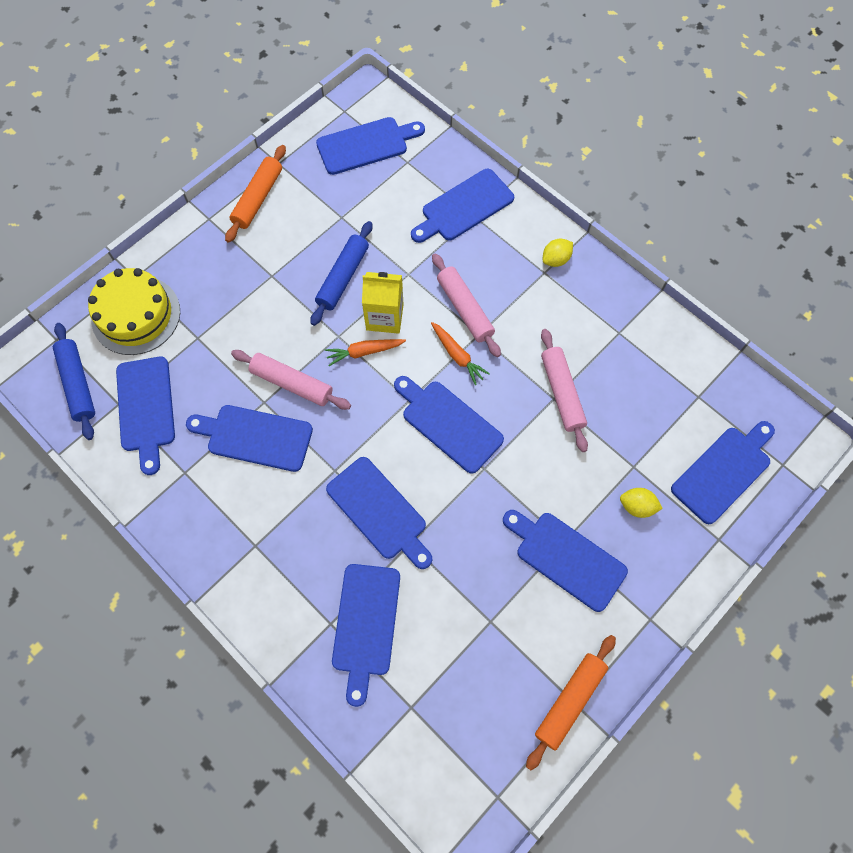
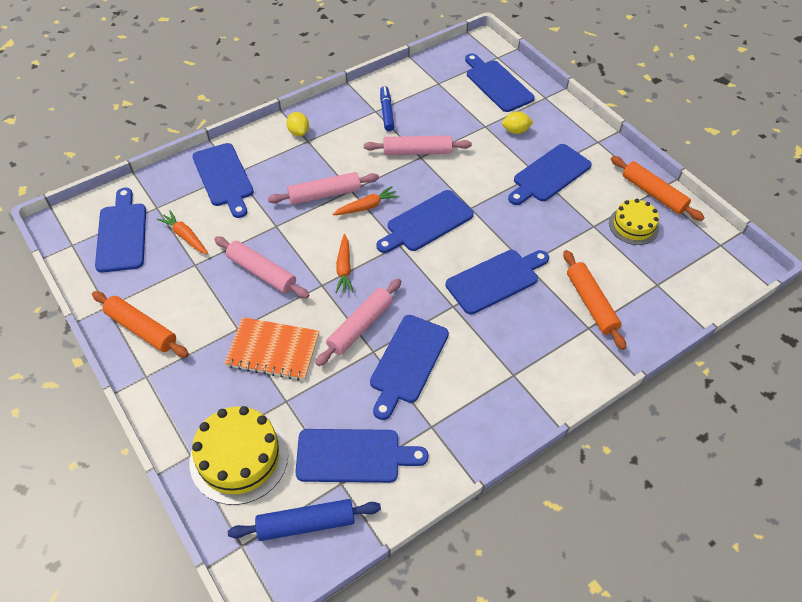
camera: 80 degrees left, 15 degrees down
(251, 312) = (273, 350): none -> orange notebook
(343, 277) = (261, 273): blue rolling pin -> pink rolling pin
(366, 625) = (591, 303): blue cutting board -> orange rolling pin
(375, 198) = (185, 236): none -> orange carrot
(384, 317) = (314, 248): yellow carton -> none
(503, 674) = (633, 226): none -> yellow cake
(621, 345) = (386, 112): none -> blue marker
(637, 506) = (515, 131): yellow lemon -> yellow lemon turned 60 degrees clockwise

